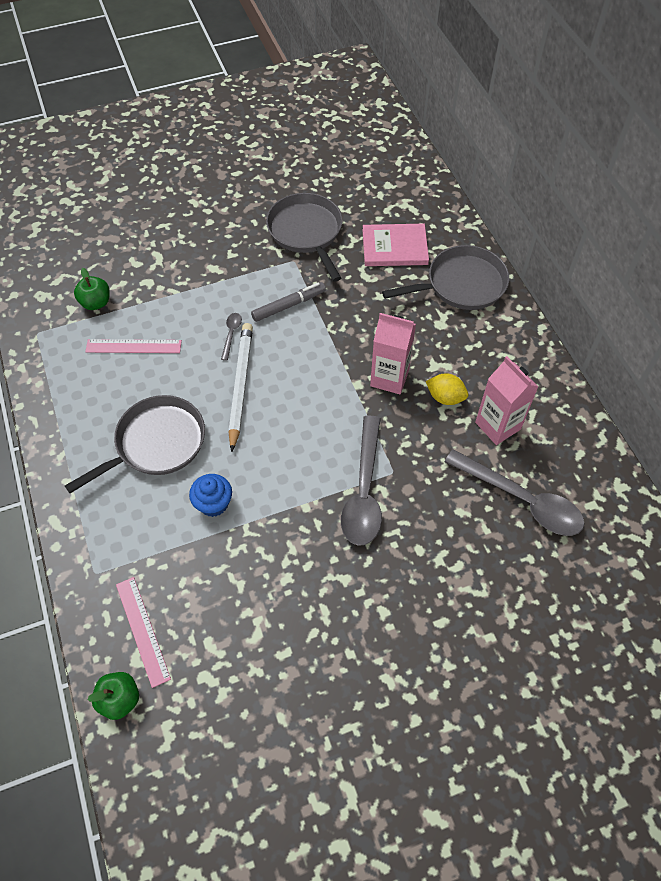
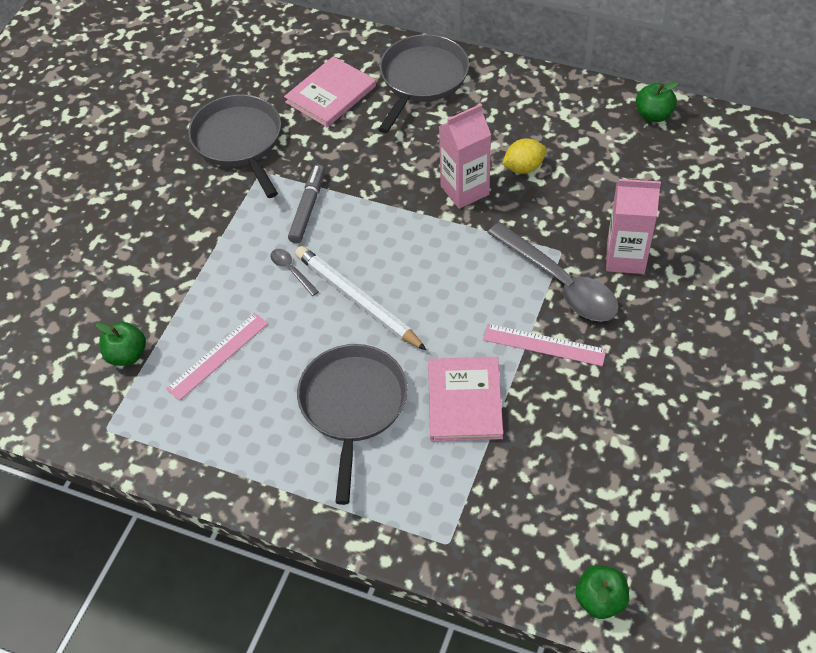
camera: 45 degrees left, 5 degrees down
(142, 630) = (545, 539): pink ruler -> pink ruler (544, 345)
(213, 503) = (464, 401): blue cupcake -> pink book
(306, 232) = (239, 142): grey pan -> grey pan turned 45 degrees clockwise
(497, 426) = (585, 154): pink carton -> pink carton (625, 258)
(521, 500) = (668, 187): grey spoon -> none
(581, 443) = (653, 115): none -> green apple

